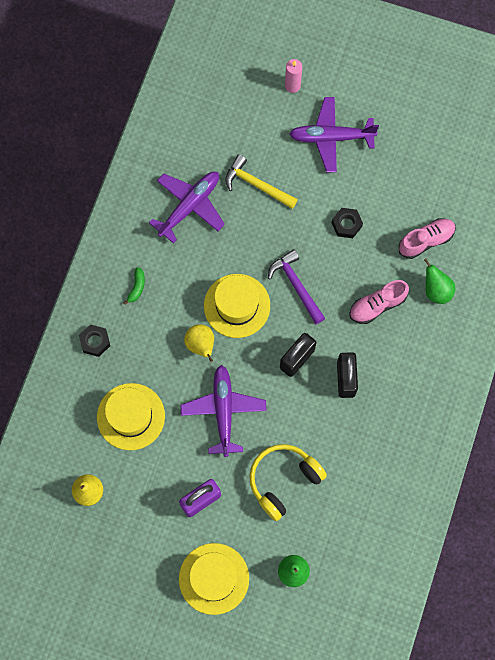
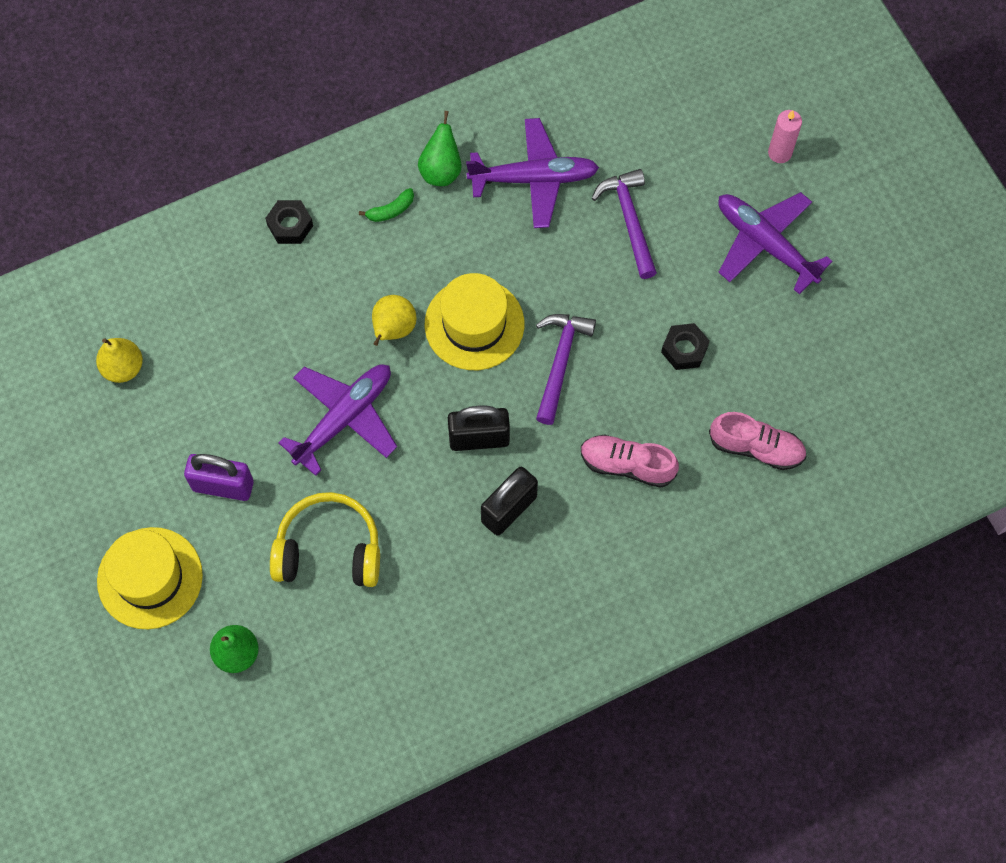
camera: 45 degrees right, 5 degrees down
(131, 416) = (245, 333): yellow hat -> none
(257, 185) = (629, 220): yellow hammer -> purple hammer
(436, 290) = (711, 511): green pear -> green pear (441, 170)

